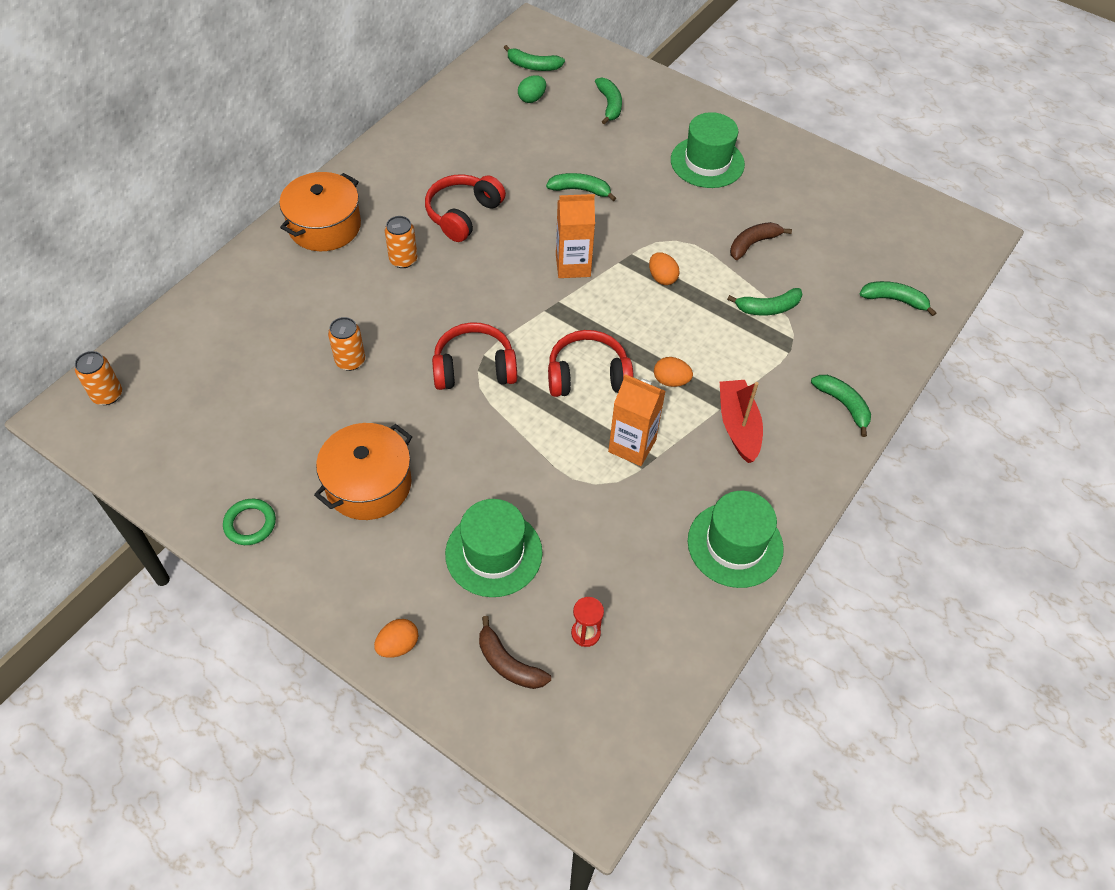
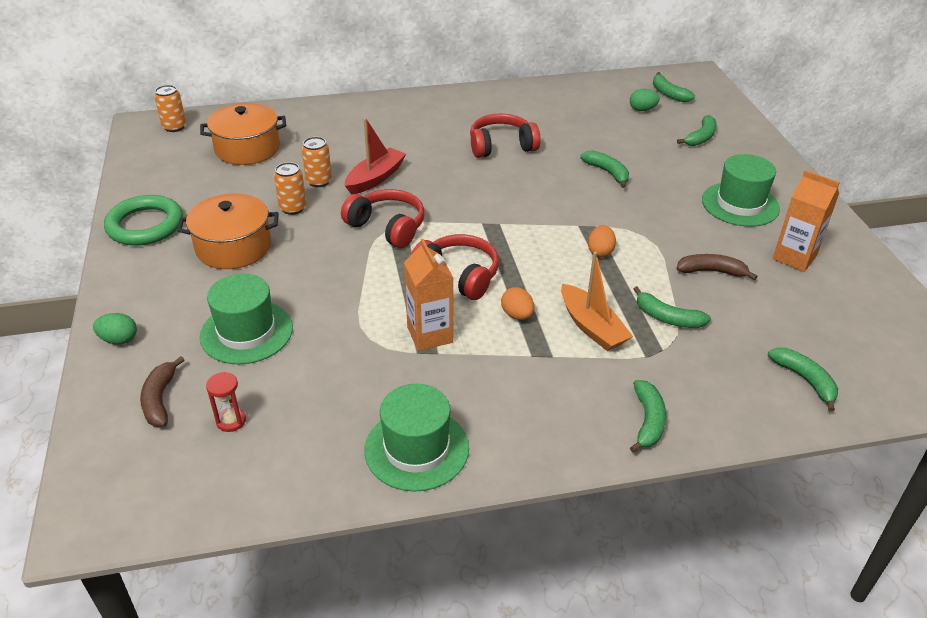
camera: 45 degrees right, 15 degrees down
(250, 524) = (145, 225): green ring -> green ring, size x1.77
(324, 226) = (404, 111): orange pot -> orange pot (247, 149)
(398, 645) = (119, 340): orange egg -> green egg
(403, 260) = (427, 150): orange can -> orange can (293, 208)
(573, 265) = (540, 210): orange carton -> orange carton (794, 257)
(730, 353) = (592, 327): none -> orange boat
(738, 426) = (531, 376): red boat -> red boat (375, 178)

